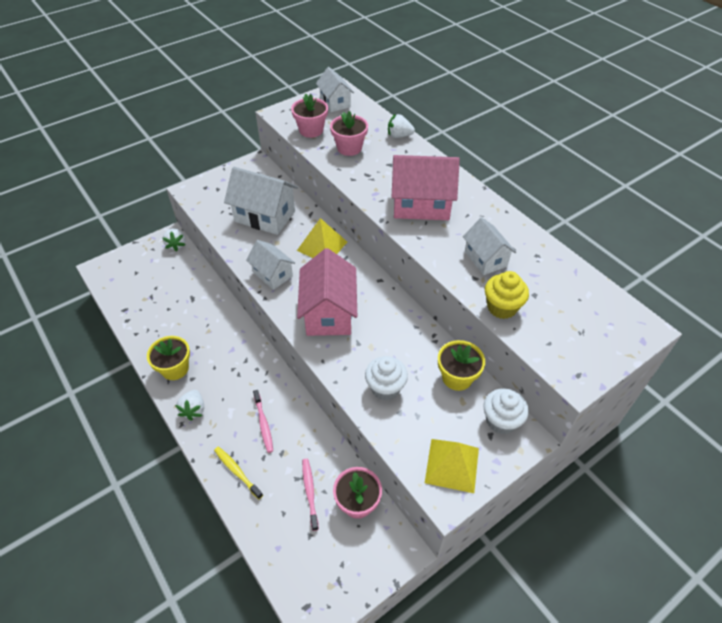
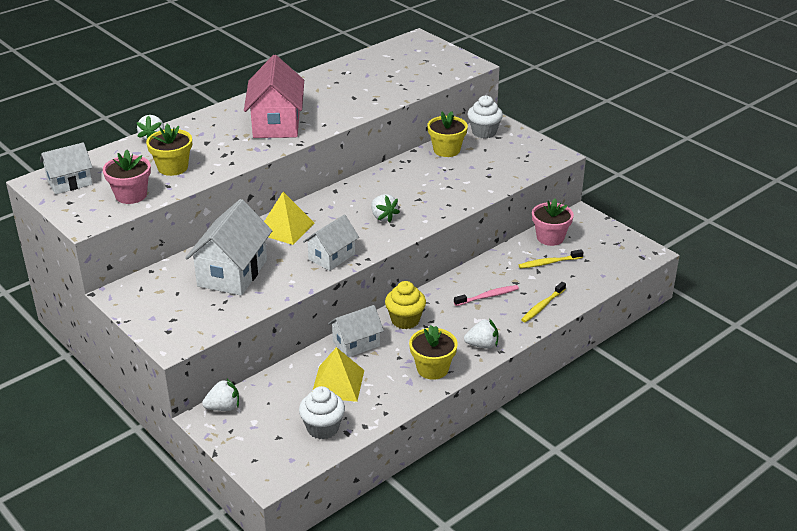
camera: 95 degrees left, 15 degrees down
(310, 492) = (549, 263): pink toothbrush -> yellow toothbrush
(329, 313) = (383, 217): pink house -> white strawberry
(349, 148) = (173, 167): pink flower pot -> yellow flower pot
(385, 388) = (465, 183): white cupcake -> white cupcake (323, 428)
(452, 465) = (529, 153): yellow pyramid -> yellow pyramid (337, 383)
(485, 259) = (350, 94): white house -> white house (356, 344)
(502, 307) = (407, 88): yellow cupcake -> yellow cupcake (405, 320)

